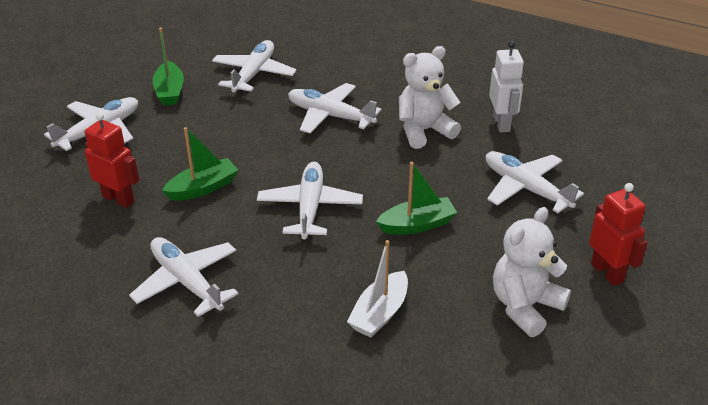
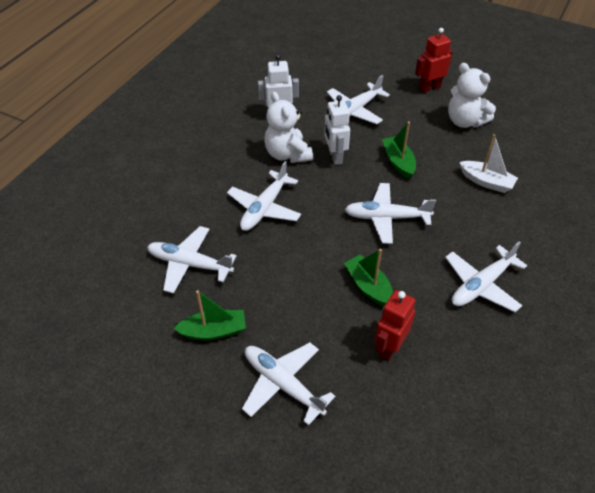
camera: 90 degrees left, 10 degrees up
(423, 168) = (335, 156): none -> white robot

